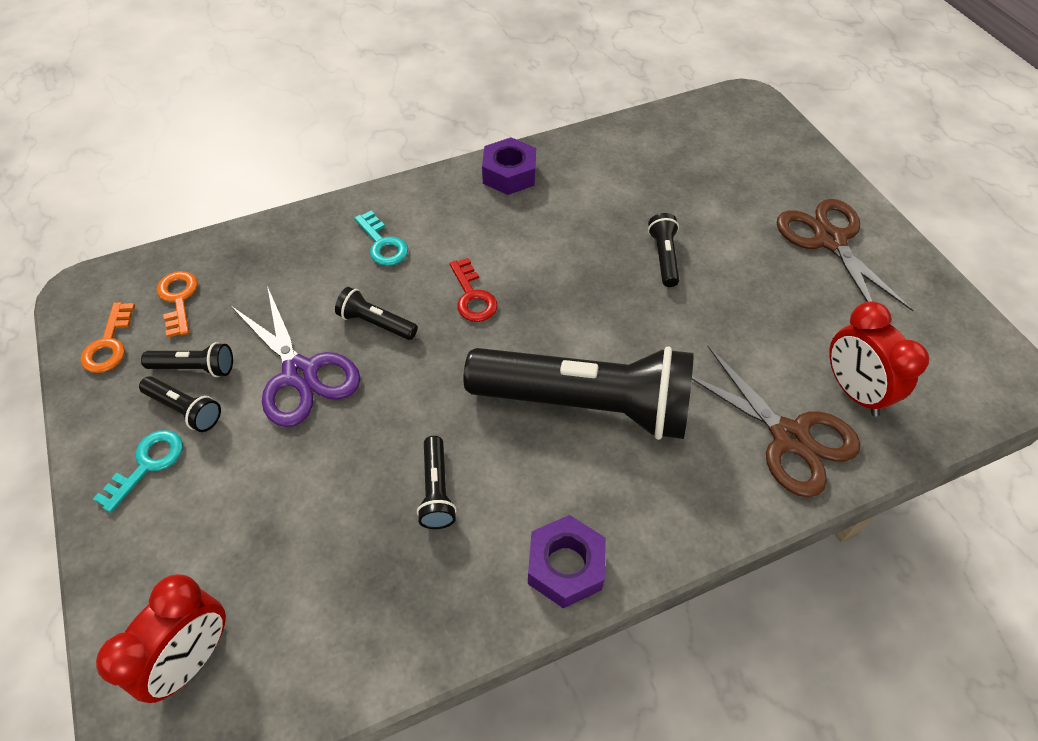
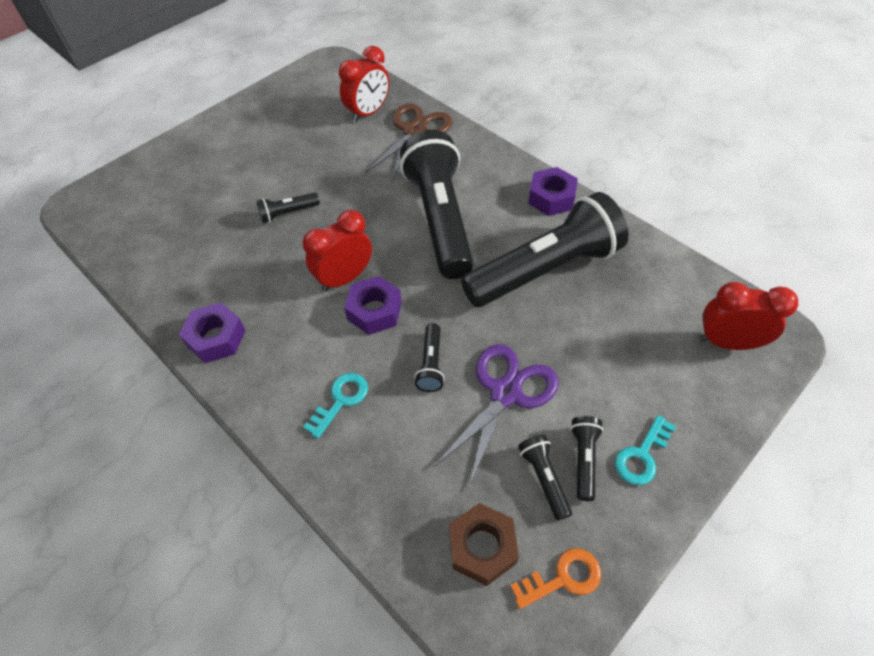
camera: 110 degrees left, 0 degrees up
(147, 464) = (642, 456): turquoise key -> turquoise key turned 60 degrees counterclockwise
(178, 299) = (482, 547): orange key -> brown nut
(436, 490) = (545, 270): black flashlight -> black flashlight, size x2.49
(473, 296) = (374, 311): red key -> purple nut
(533, 283) = (344, 278): none -> red clock
(830, 240) = (241, 137): brown scissors -> none

